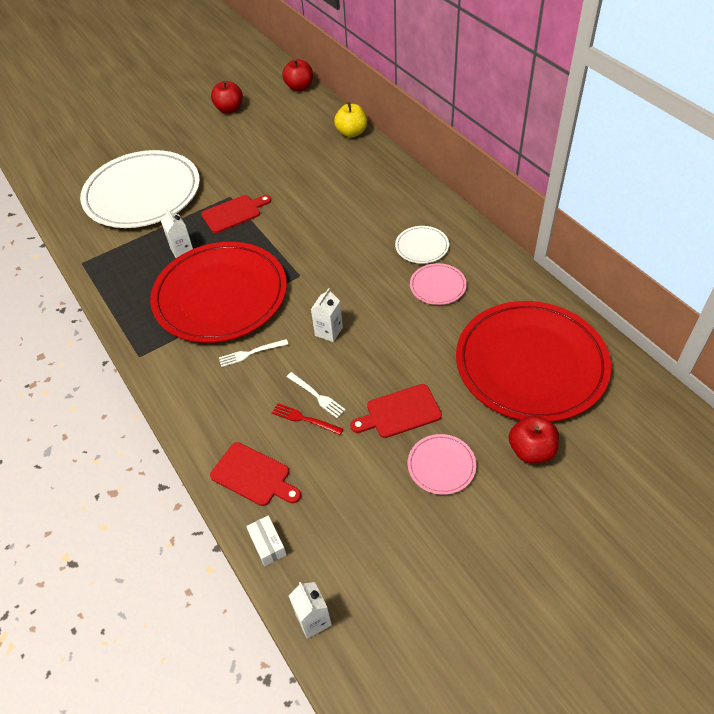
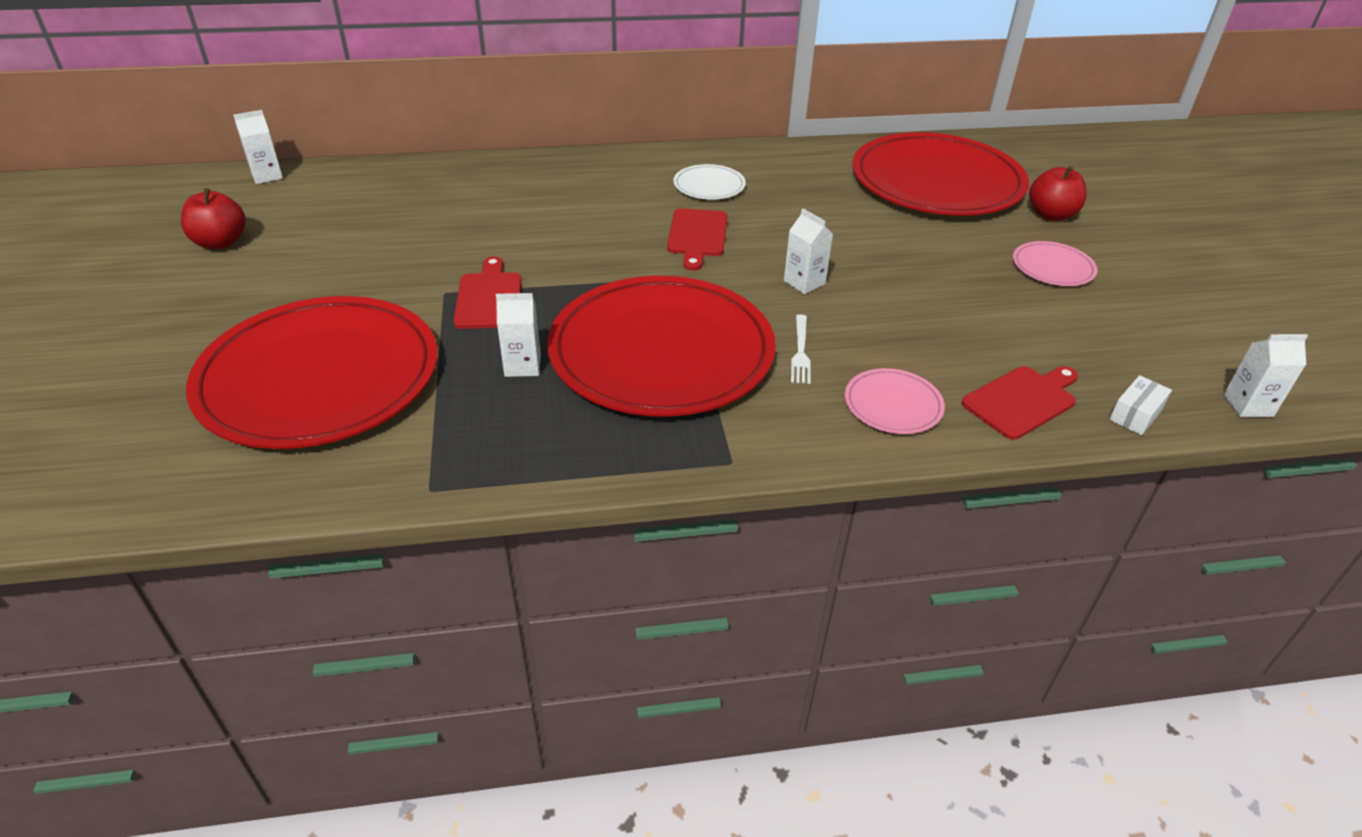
camera: 70 degrees left, 10 degrees down
(142, 193) = (319, 377): white plate -> red plate
(267, 544) = (1135, 415): white box -> white box turned 45 degrees counterclockwise
(299, 87) = (267, 176): red apple -> white carton
(304, 419) = (944, 337): red fork -> none
(317, 396) = (910, 319): white fork -> none
(352, 133) = (434, 168): yellow apple -> none
(399, 412) = (965, 271): red cutting board -> red cutting board (697, 236)
(437, 286) = (784, 195): pink plate -> pink plate (893, 404)

